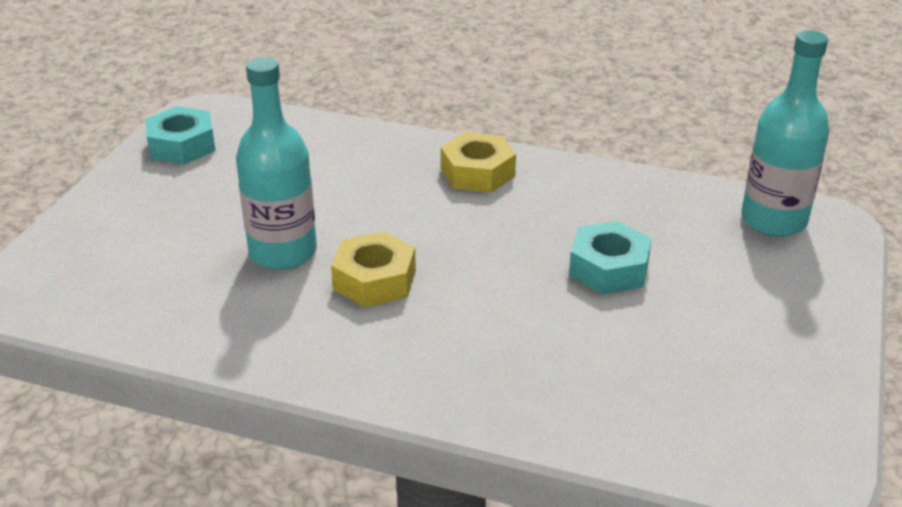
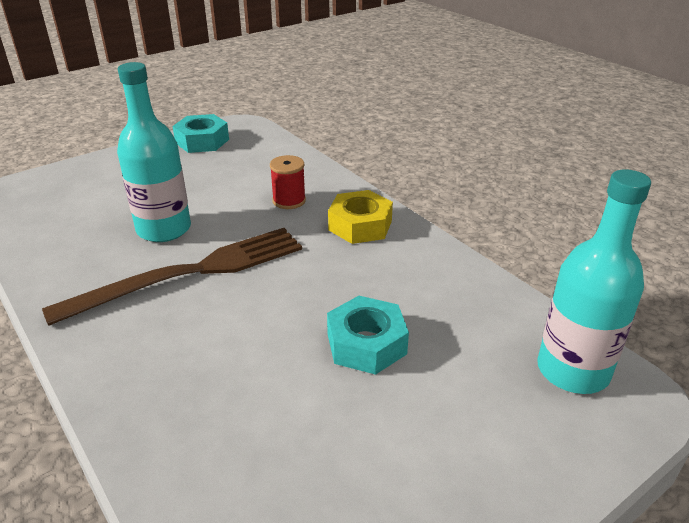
camera: 35 degrees right, 0 degrees up
(374, 280) = (190, 273): yellow nut -> brown fork
(376, 175) = (289, 201): none -> red spool

